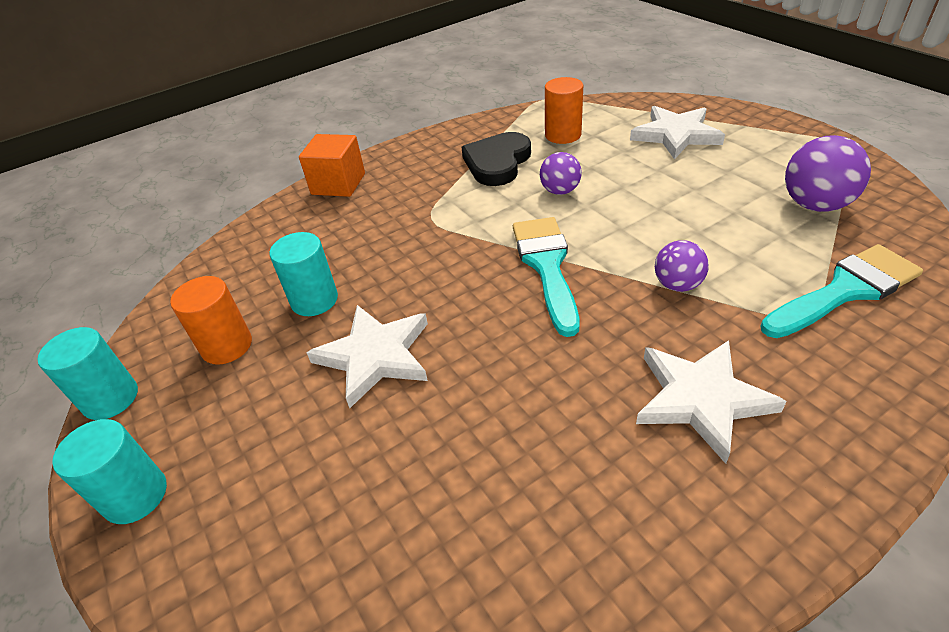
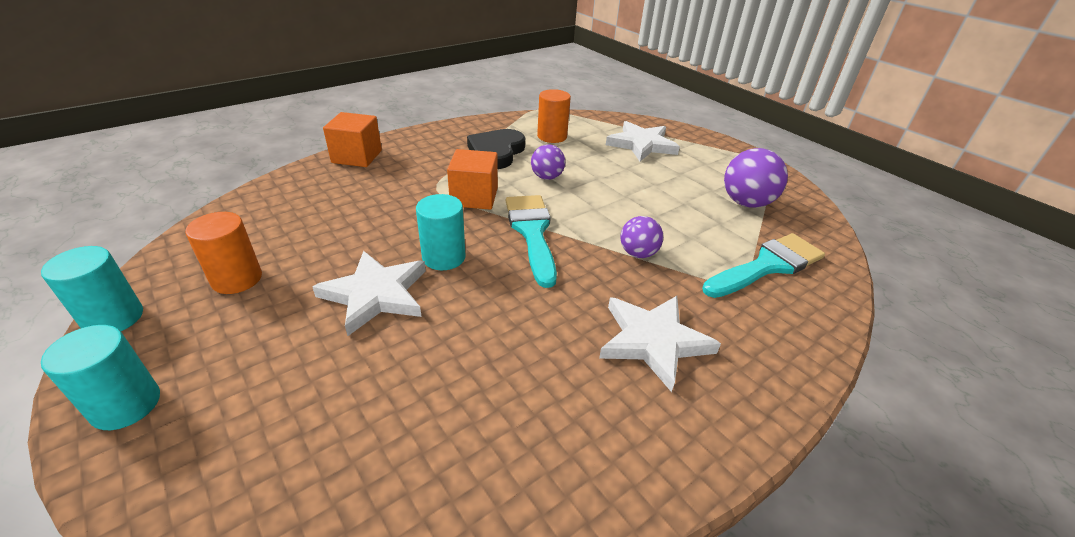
camera: 10 degrees left, 5 degrees down
(314, 300) = (325, 246): turquoise cylinder -> turquoise cylinder (444, 257)
(475, 225) = (474, 197): none -> orange cube

